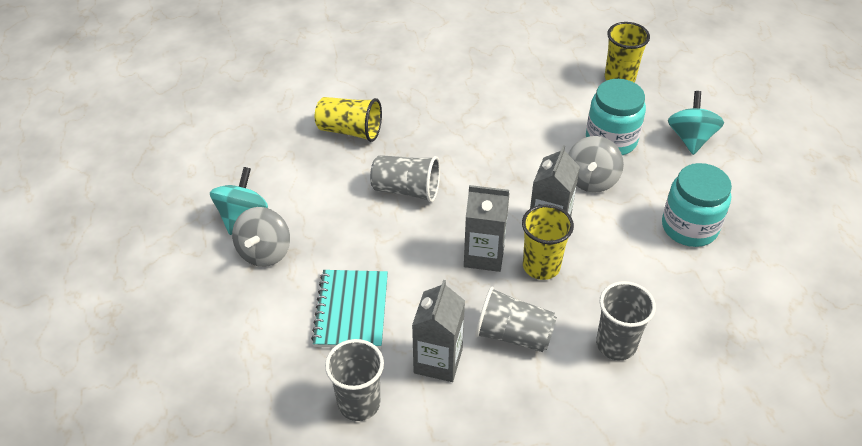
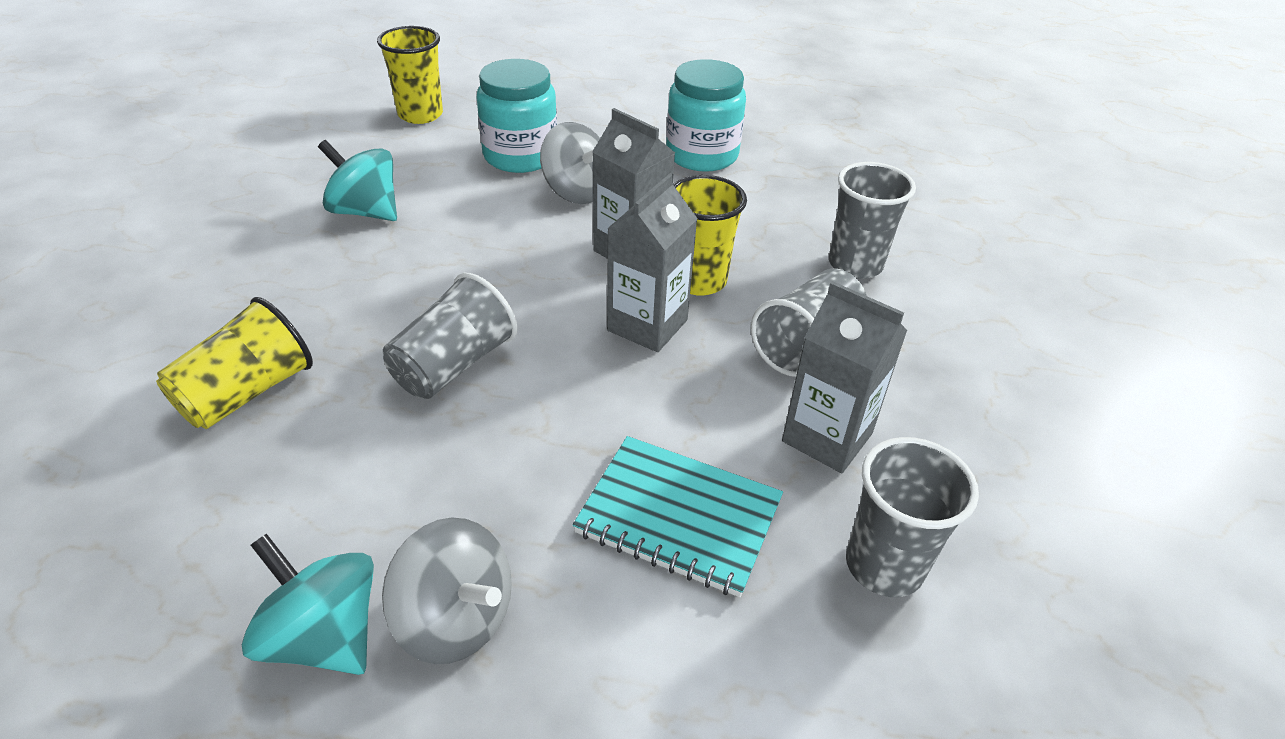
camera: 70 degrees left, 5 degrees down
(690, 138) = (567, 107): turquoise spinning top -> turquoise spinning top (365, 211)

